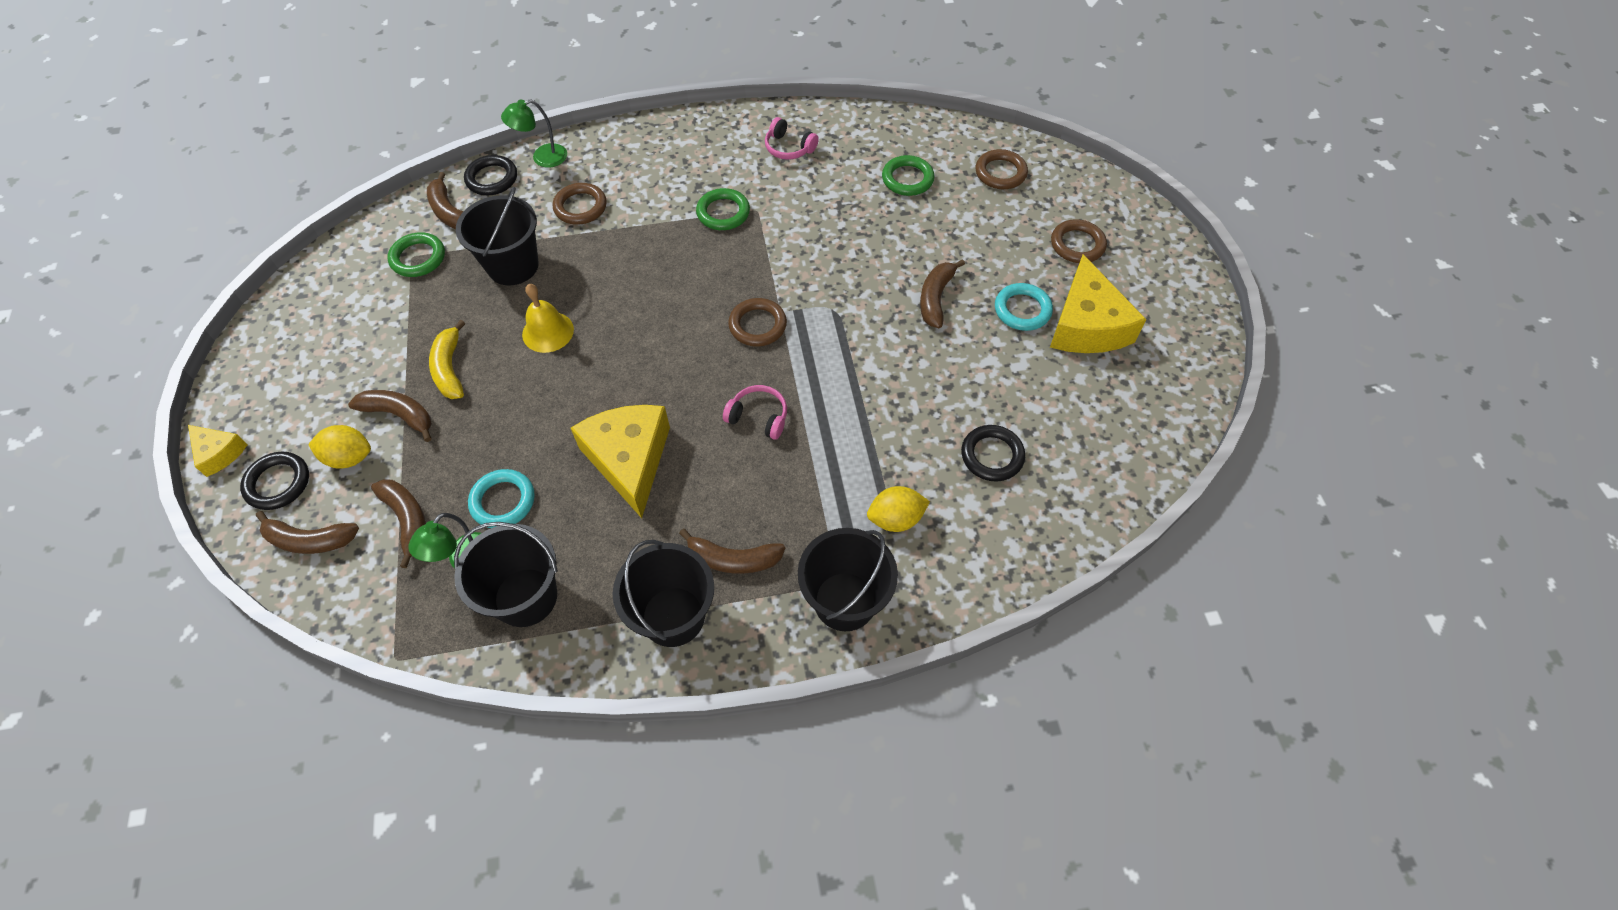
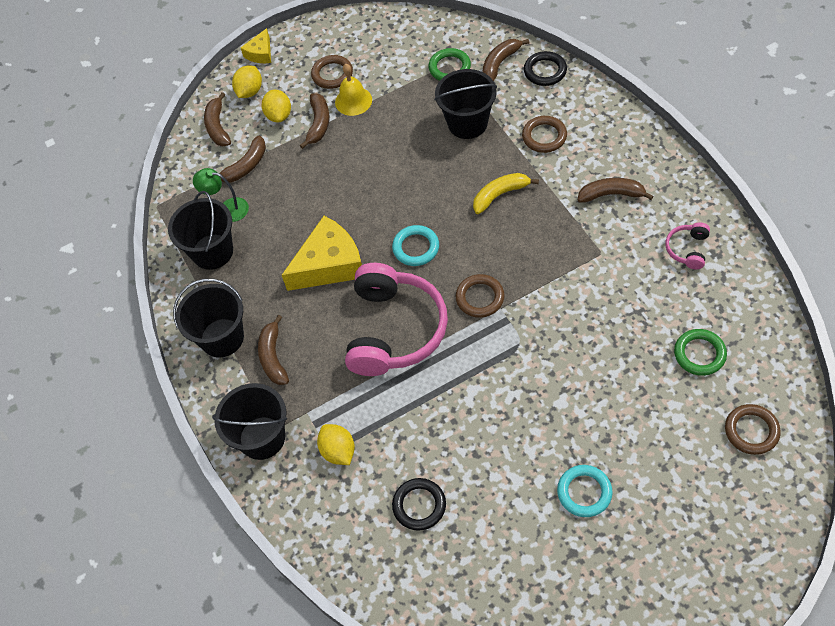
camera: 80 degrees right, 0 degrees up
(278, 483) = (250, 91): black ring -> yellow lemon
(450, 368) = (364, 131): yellow banana -> yellow banana (500, 195)
(503, 501) = (274, 208): turquoise ring -> turquoise ring (416, 248)
(542, 158) = (583, 90): green lamp -> none
(548, 332) = (417, 170): yellow bell -> yellow bell (353, 101)
(723, 213) = (586, 231): green ring -> none
(758, 417) = (394, 330): pink headphones -> pink headphones, size x2.32
(936, 298) = (566, 418): brown banana -> brown banana (611, 194)
(1077, 245) = (689, 523): brown ring -> brown ring (332, 74)
(1086, 325) = (590, 552): yellow cheese -> none

